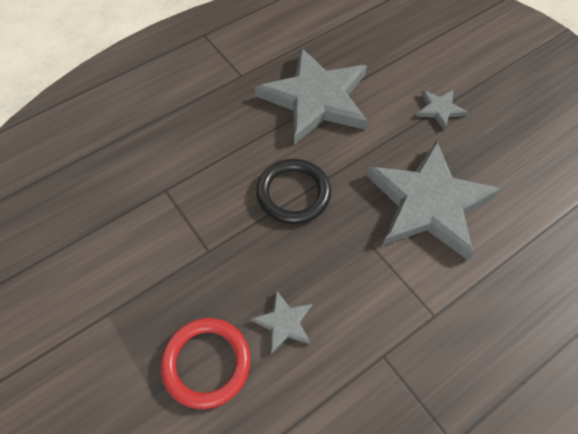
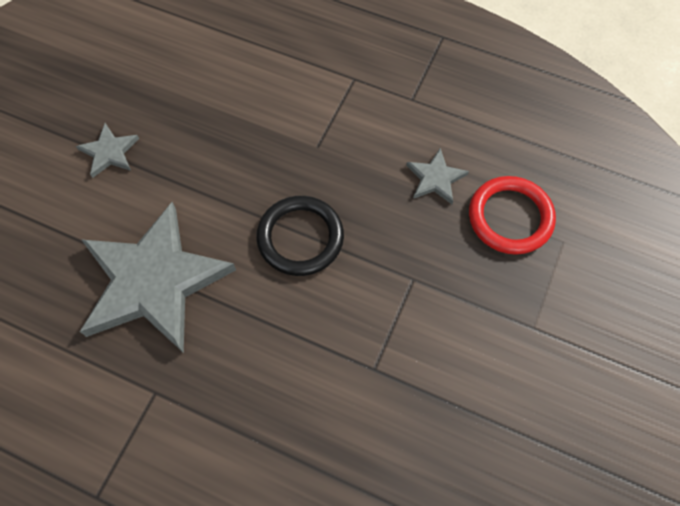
camera: 120 degrees left, 5 degrees up
(428, 203) = (242, 120): grey star -> none

